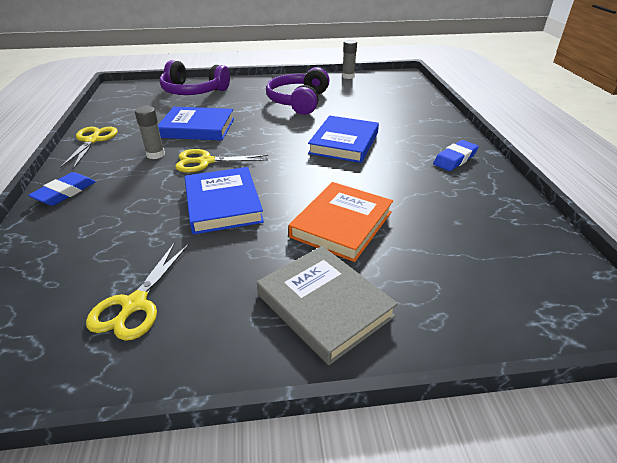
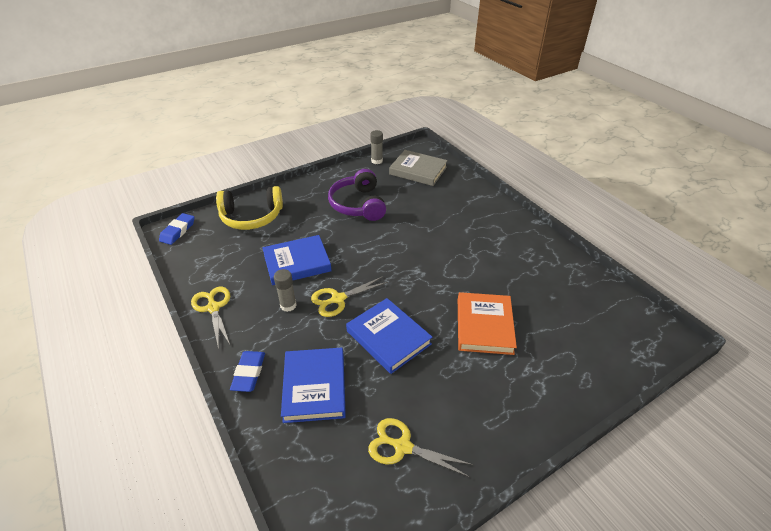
camera: 25 degrees left, 5 degrees up
(135, 304) = (403, 447): yellow scissors -> yellow scissors turned 120 degrees clockwise
(193, 91) = (251, 217): purple headphones -> yellow headphones
(324, 305) = (520, 395): grey book -> grey book (418, 170)
(344, 143) = (430, 244): blue book -> blue book (314, 387)
(455, 159) = (517, 237): blue eraser -> blue eraser (178, 231)

